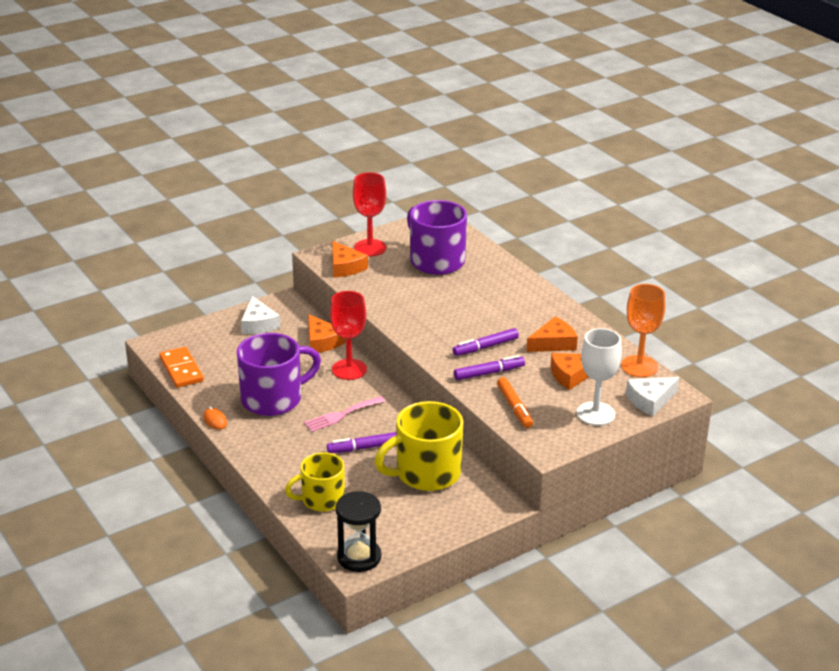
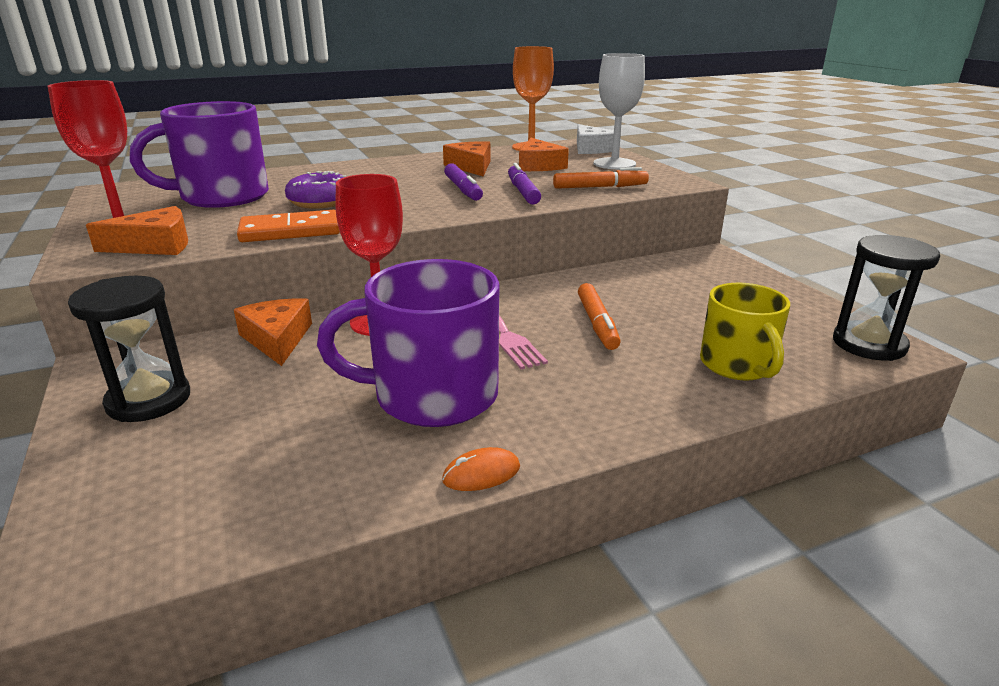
camera: 80 degrees left, 5 degrees down
(181, 370) = (239, 524): orange domino -> orange domino (290, 231)
(258, 324) = (149, 400): white cheese -> black hourglass
(273, 399) = (432, 395): purple mug -> purple mug turned 75 degrees counterclockwise
(322, 341) = (277, 339): orange cheese -> orange cheese turned 90 degrees counterclockwise
(364, 448) = (597, 323): purple marker -> orange marker
(426, 473) = (658, 289): yellow mug -> none
(437, 297) = (321, 202): none -> purple donut

